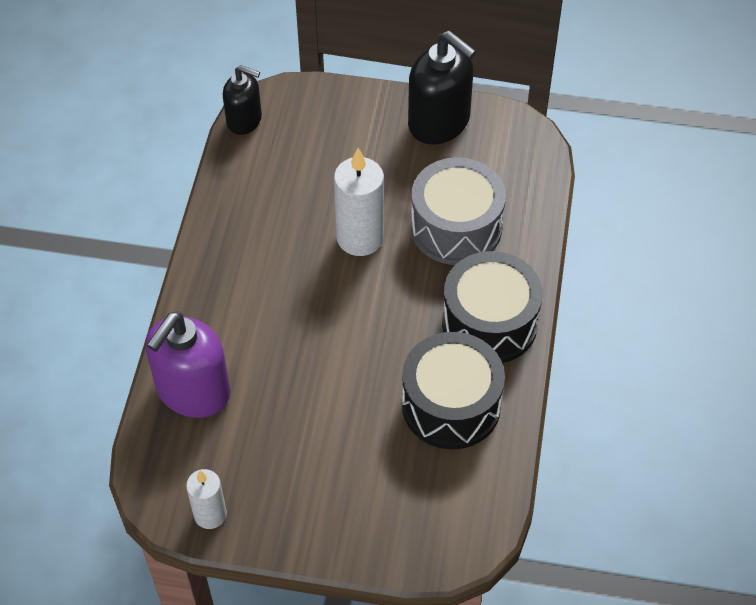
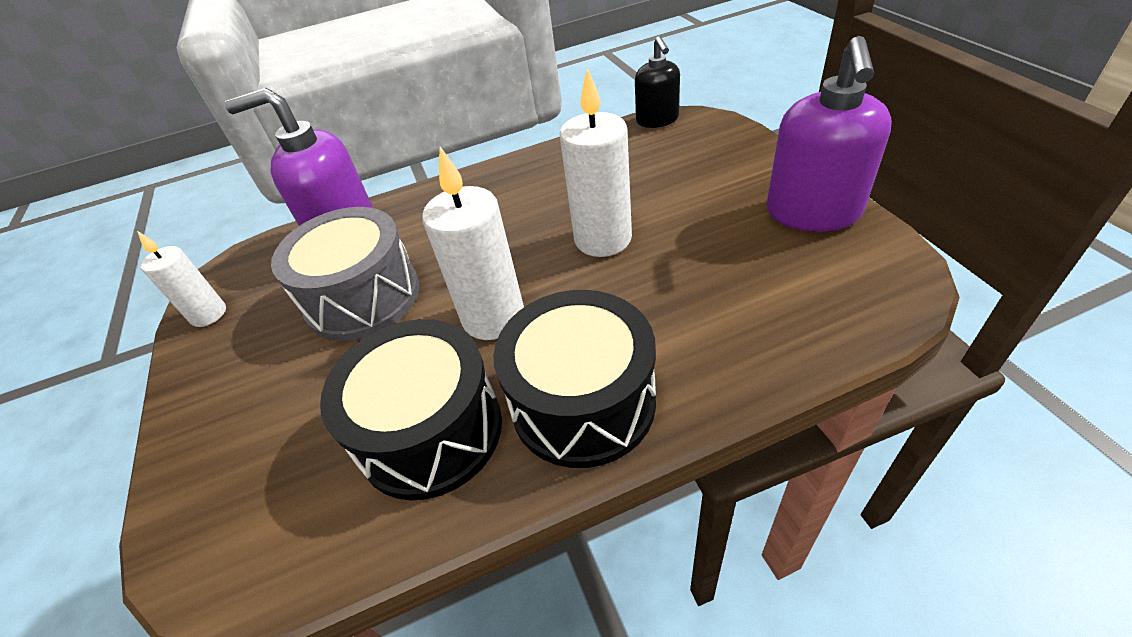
camera: 65 degrees right, 10 degrees down
(382, 334) = (493, 317): none -> white candle
(439, 122) = (813, 212): black soap dispenser -> purple soap dispenser
(456, 227) = (692, 297): grey drum -> grey drum (363, 297)

